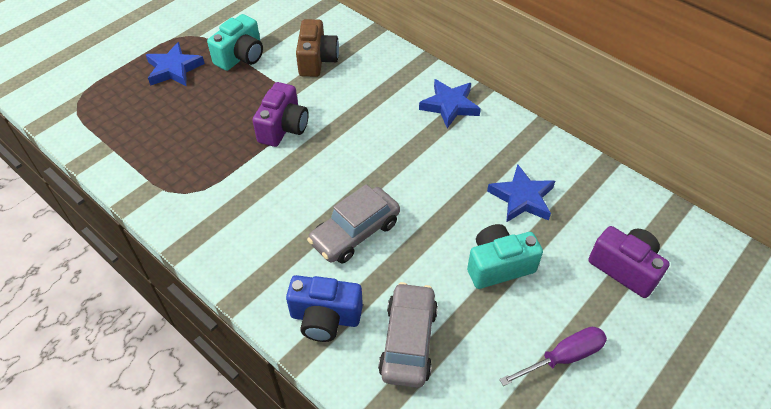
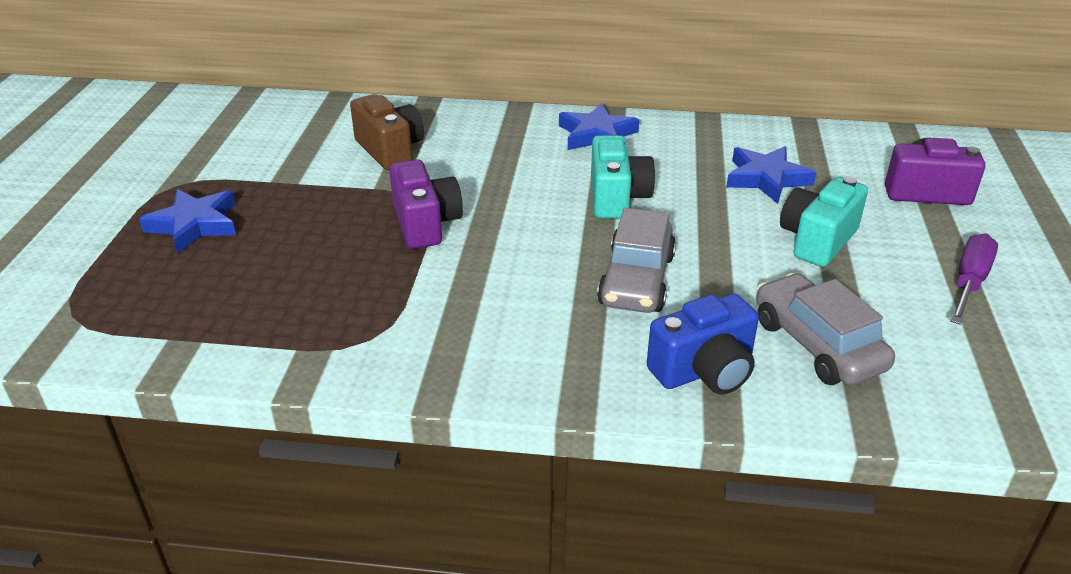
camera: 35 degrees left, 15 degrees down
(241, 56) = (281, 180): turquoise camera -> turquoise camera (617, 198)

